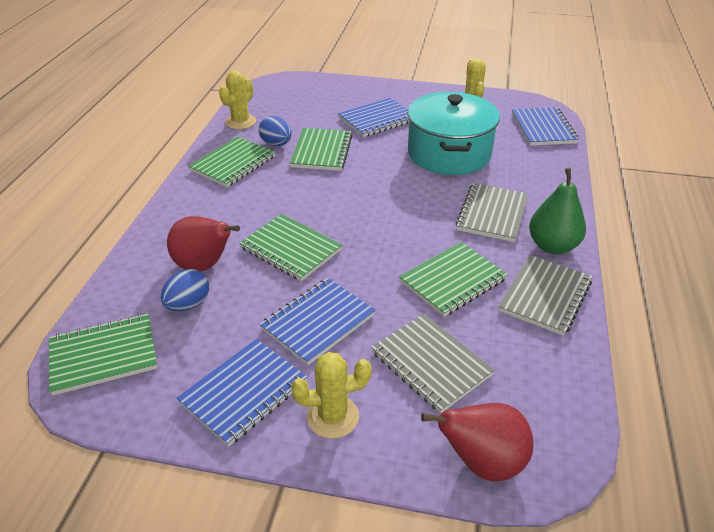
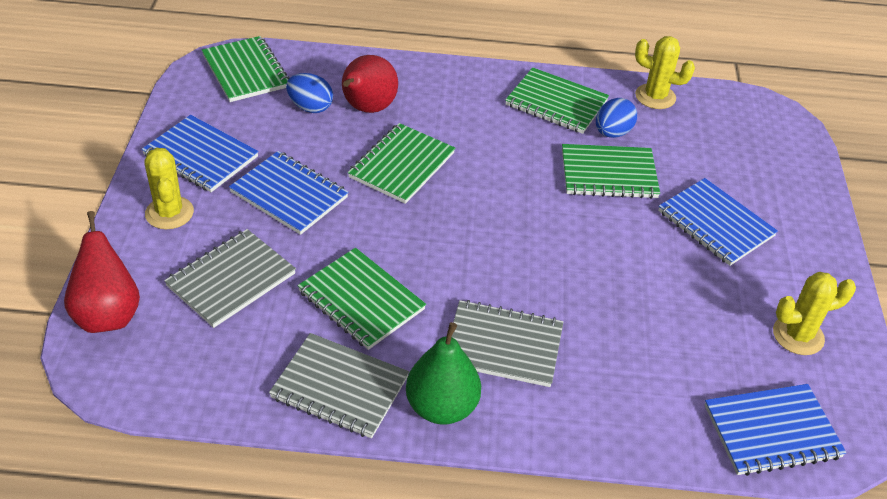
camera: 80 degrees right, 5 degrees up
(449, 153) = (646, 303): turquoise pot -> none

